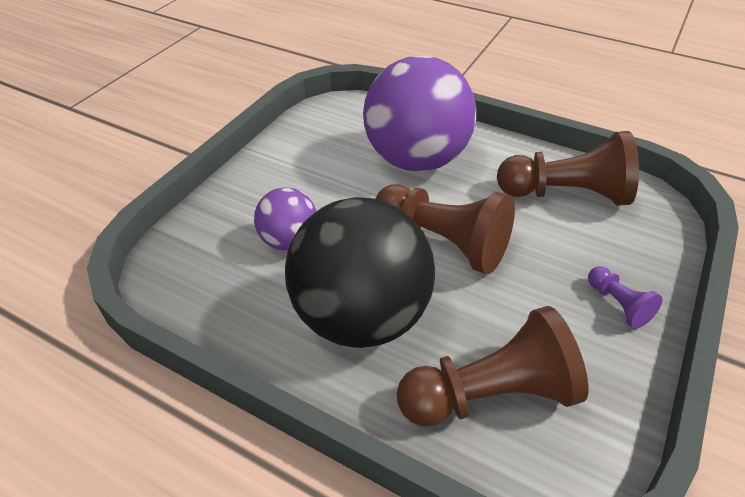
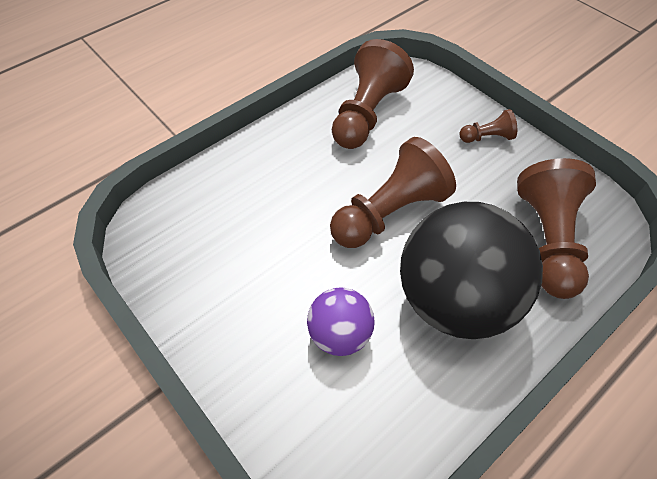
camera: 70 degrees left, 10 degrees up
(416, 159) = (272, 192): purple ball -> none
(618, 304) = (487, 137): purple pawn -> brown pawn

